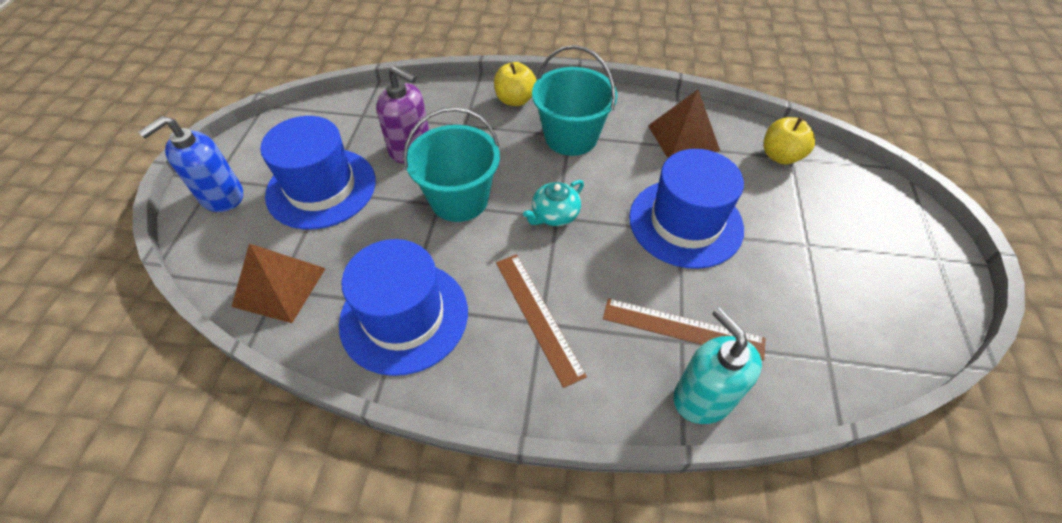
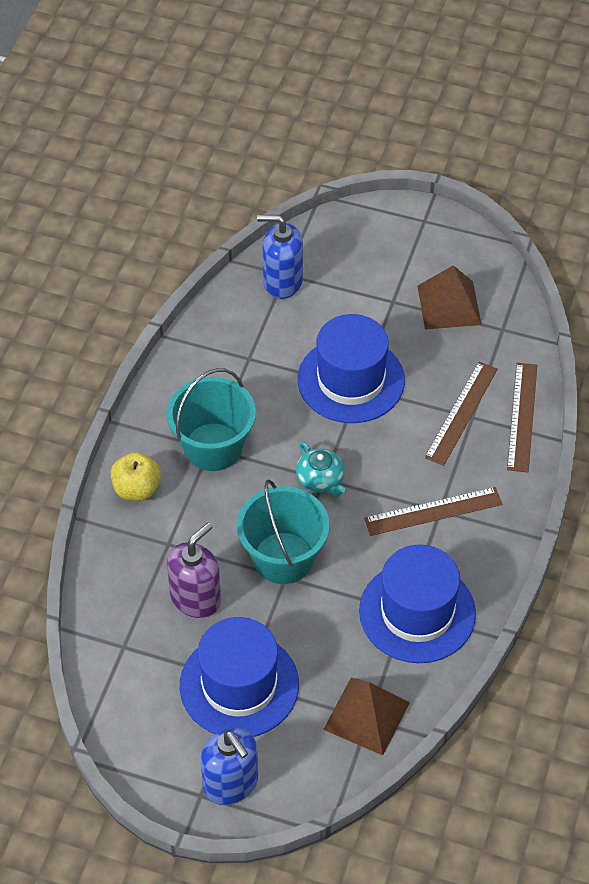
camera: 80 degrees left, 0 degrees up
(683, 138) = (238, 351): brown pyramid -> brown pyramid (449, 305)
(702, 397) = (522, 417): turquoise soap dispenser -> brown ruler
(780, 156) = (282, 281): yellow apple -> blue soap dispenser

